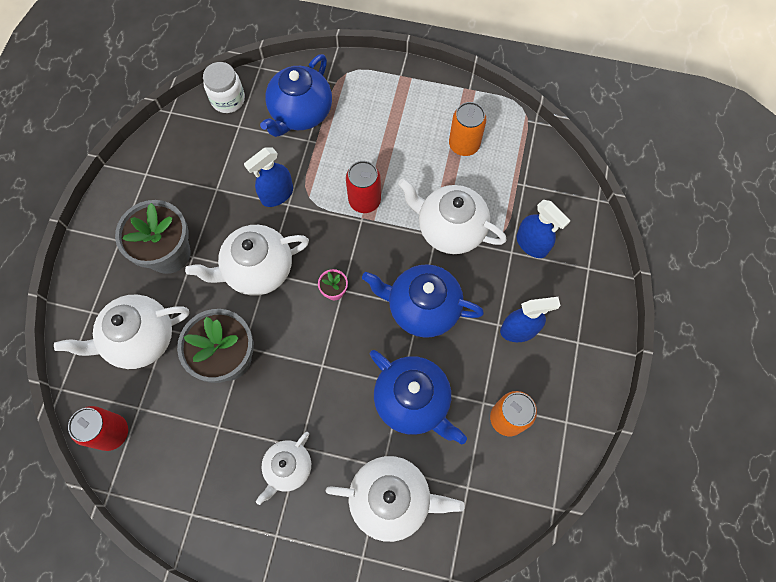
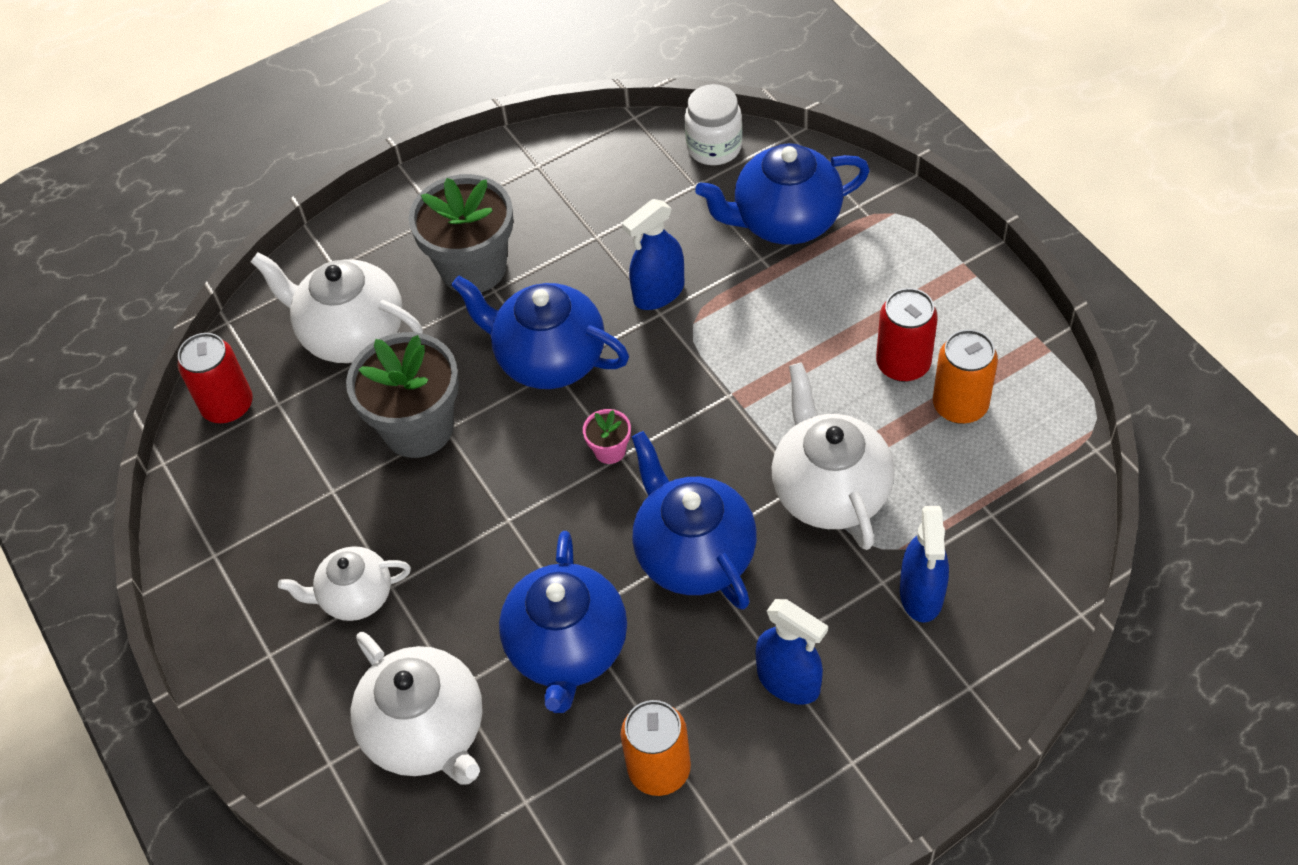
camera: 50 degrees right, 15 degrees down
(257, 269) = (549, 358): white teapot -> blue teapot
(277, 194) = (658, 293): blue spray bottle -> blue spray bottle turned 45 degrees counterclockwise
(364, 200) = (756, 376): red can -> red can (903, 364)

